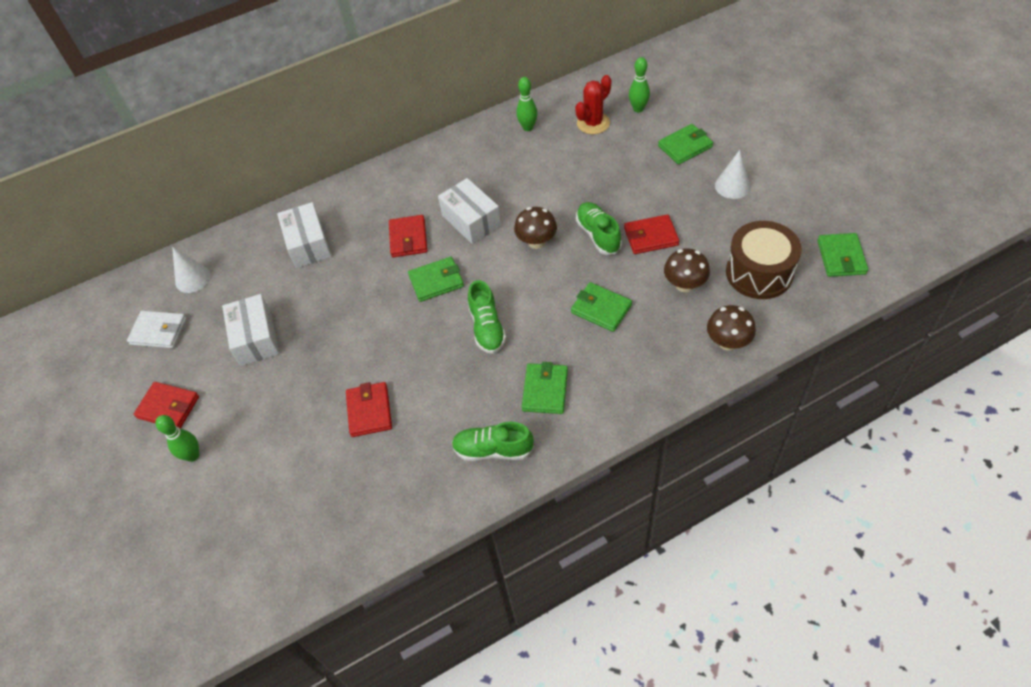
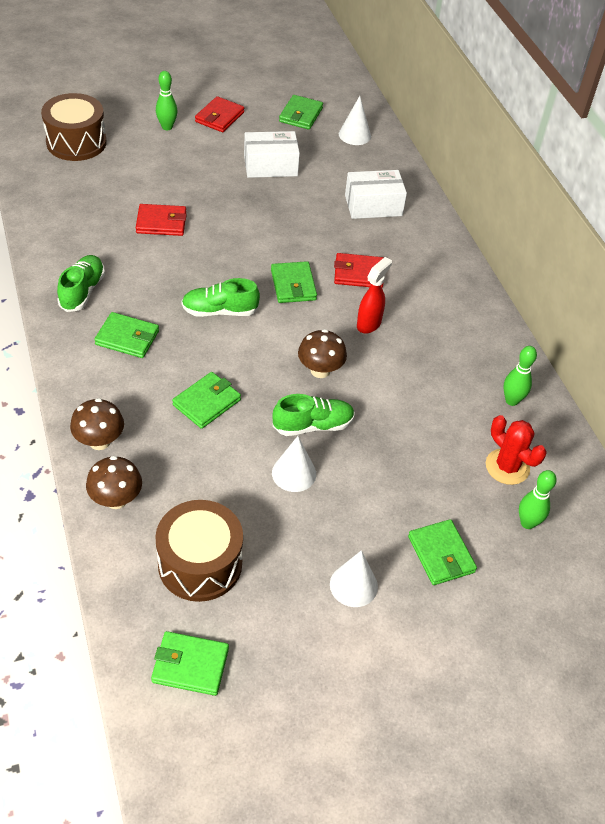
camera: 90 degrees right, 5 degrees down
(159, 331) = (301, 115): white wallet -> green wallet
(234, 546) = (76, 142): none -> brown drum
(471, 220) = (369, 324): white box -> red spray bottle
(651, 237) = (294, 473): red wallet -> white cone
(684, 285) = (210, 484): brown mushroom -> brown mushroom (99, 441)

